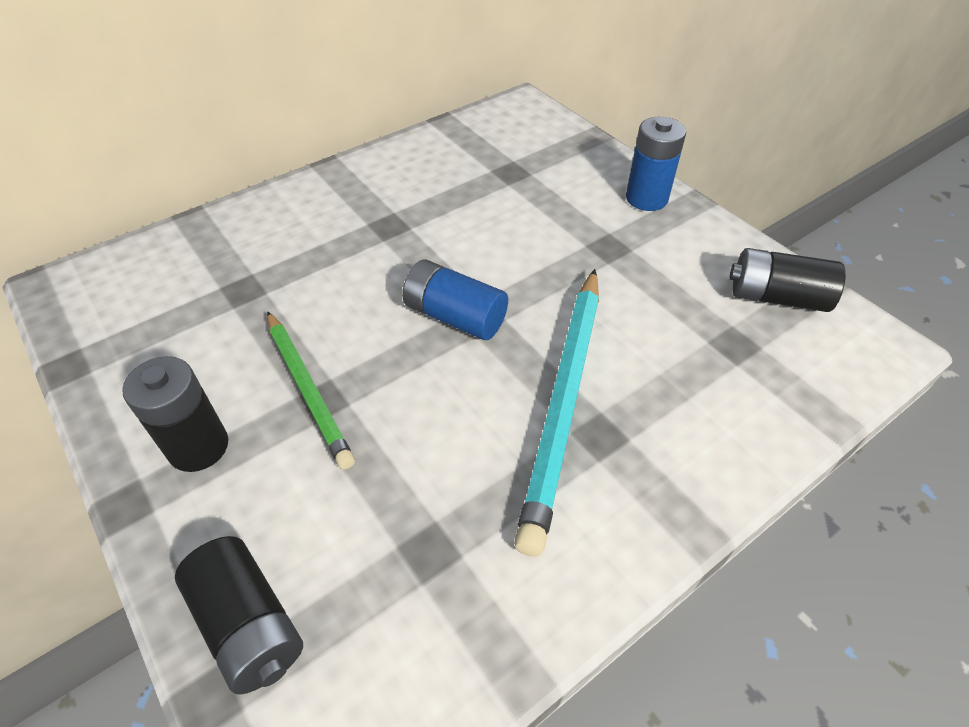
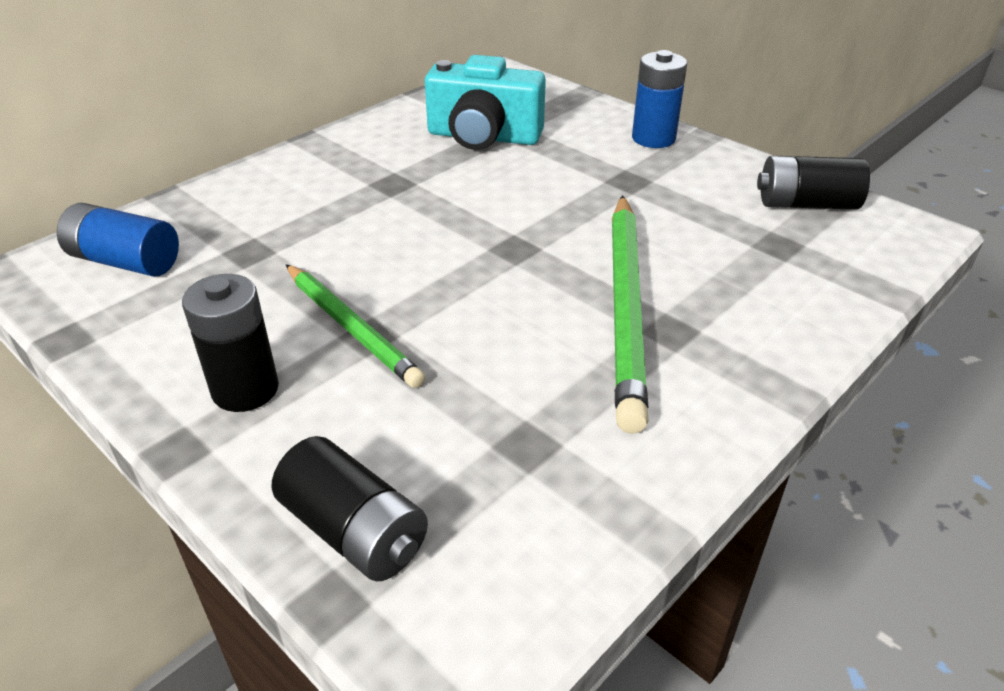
camera: 10 degrees left, 10 degrees down
(455, 316) = (489, 251): blue battery -> blue battery (125, 262)
(486, 179) = (483, 137): none -> turquoise camera
(564, 401) = (625, 307): turquoise pencil -> green pencil

